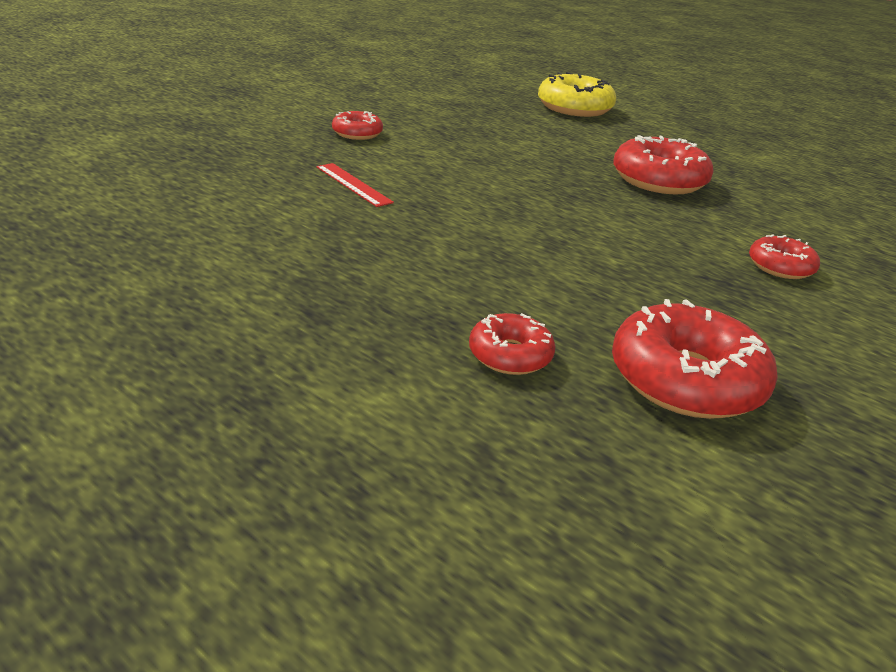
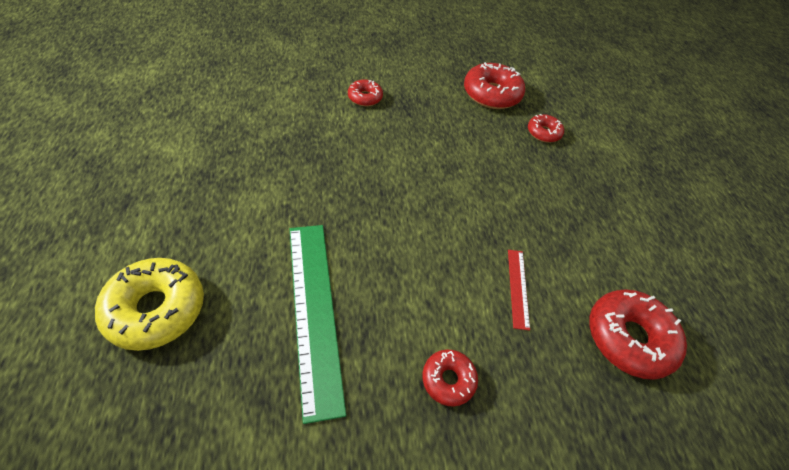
camera: 140 degrees left, 20 degrees up
(491, 130) = (314, 311): none -> green ruler
(658, 180) = (300, 173): red donut -> red donut (628, 338)

